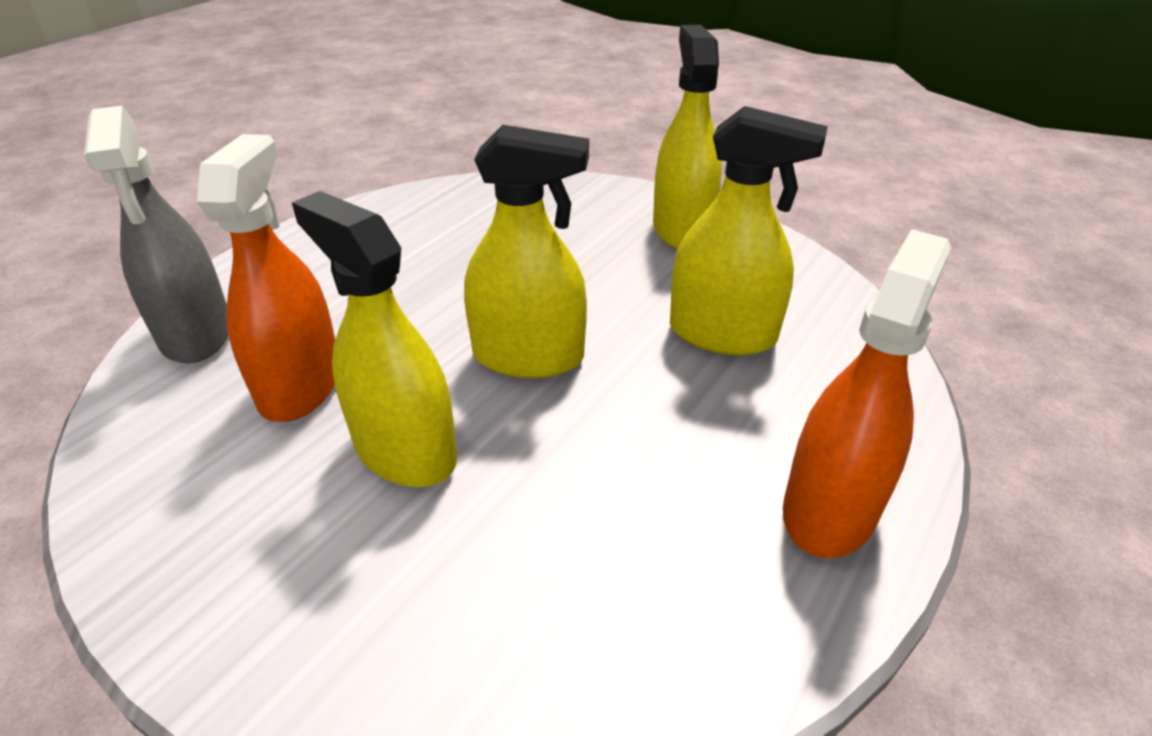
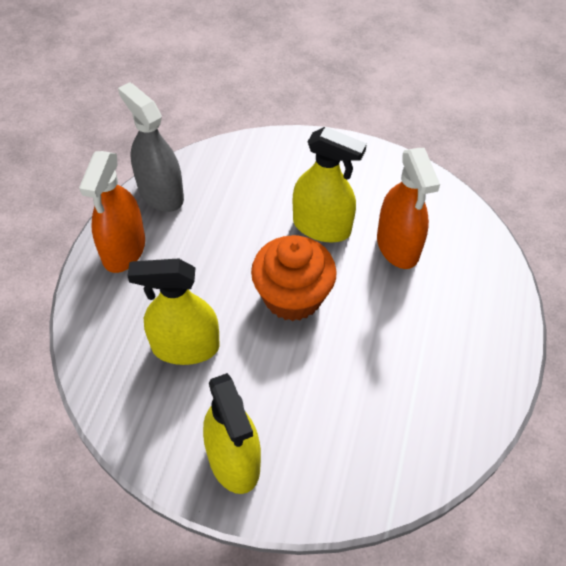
camera: 160 degrees right, 15 degrees up
(196, 333) = (482, 261): grey spray bottle -> grey spray bottle (161, 194)
(528, 356) = (292, 297): yellow spray bottle -> orange cupcake

